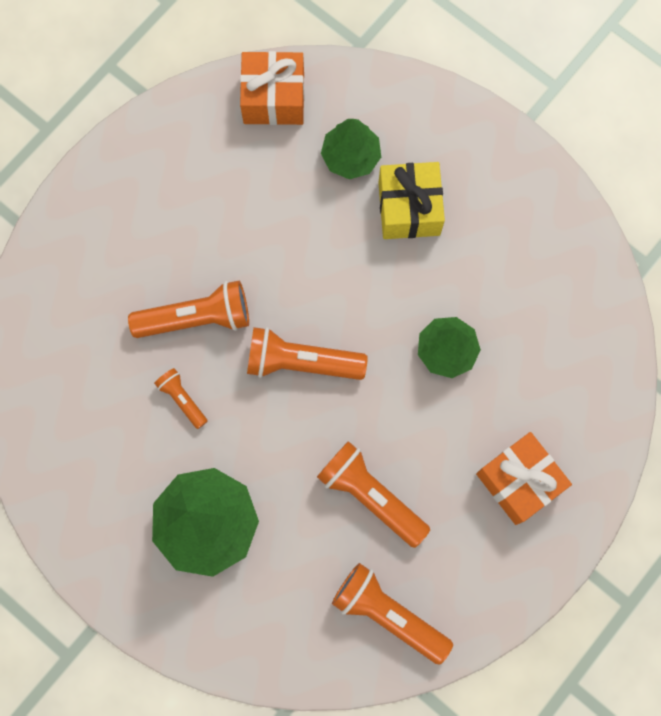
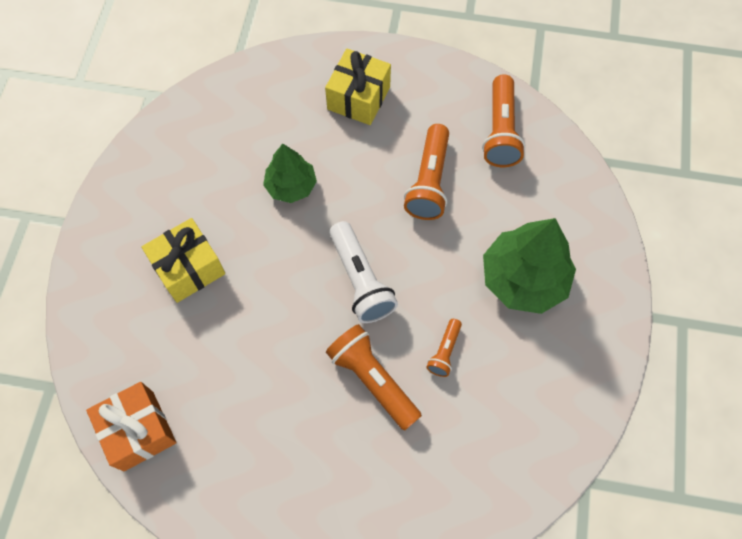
camera: 120 degrees left, 10 degrees down
(301, 362) = (361, 280): orange flashlight -> white flashlight
(351, 156) = (164, 336): green tree -> none
(519, 481) = (358, 98): orange gift -> yellow gift

